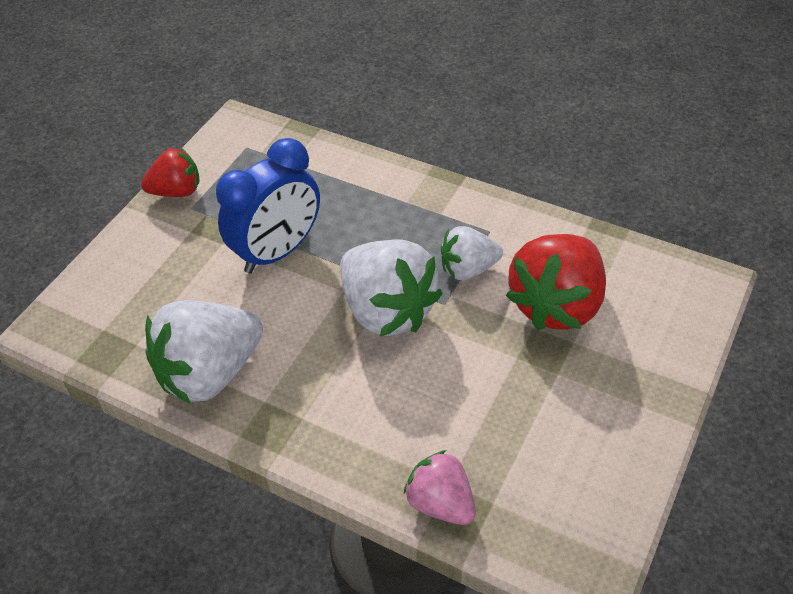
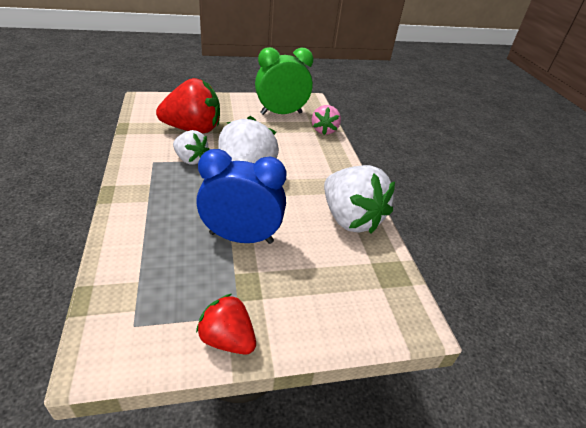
camera: 135 degrees left, 10 degrees down
(210, 373) = (350, 219): white strawberry -> white strawberry turned 45 degrees clockwise
(548, 467) = (281, 113): none -> green clock

